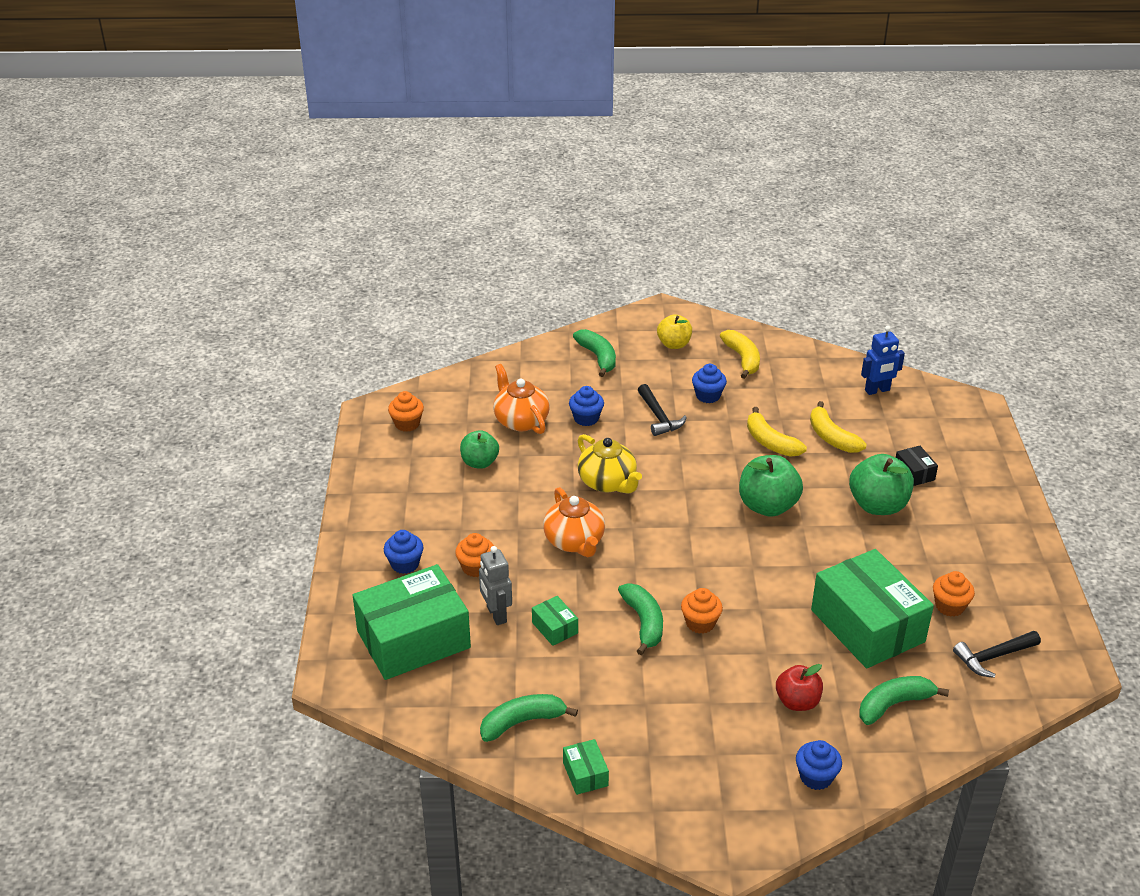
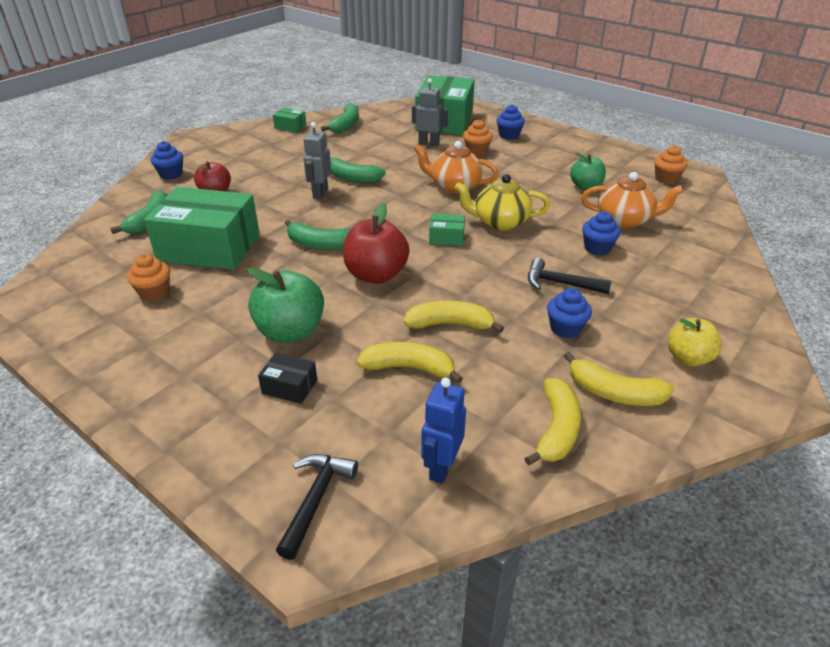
camera: 130 degrees right, 0 degrees up
(555, 628) = (392, 154): green box -> green box (446, 237)
(598, 357) = (699, 297): green banana -> green banana (320, 244)
(700, 623) = (320, 193): orange cupcake -> grey robot
(767, 506) = (376, 275): green apple -> red apple
(798, 367) = (556, 429): none -> yellow banana
(993, 657) = (93, 279): black hammer -> black hammer (316, 499)

